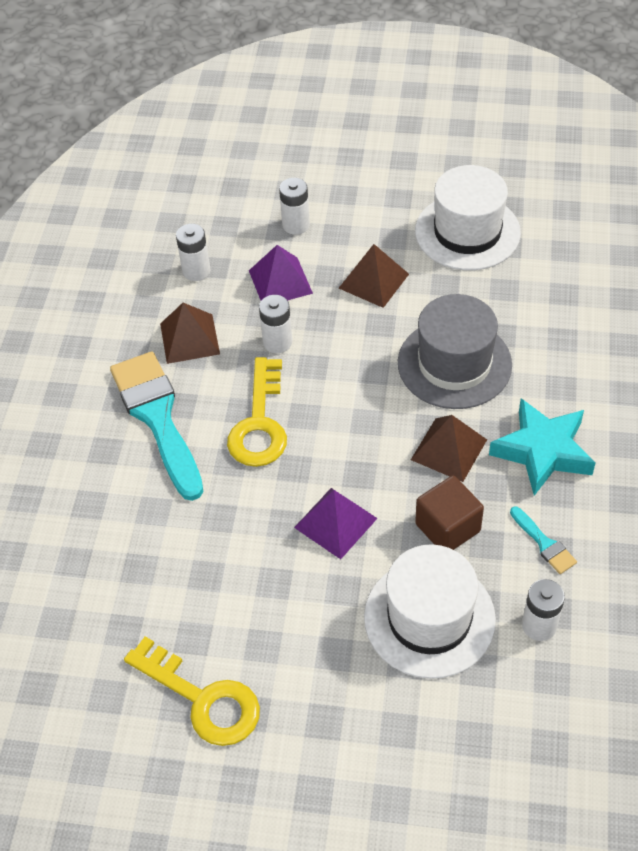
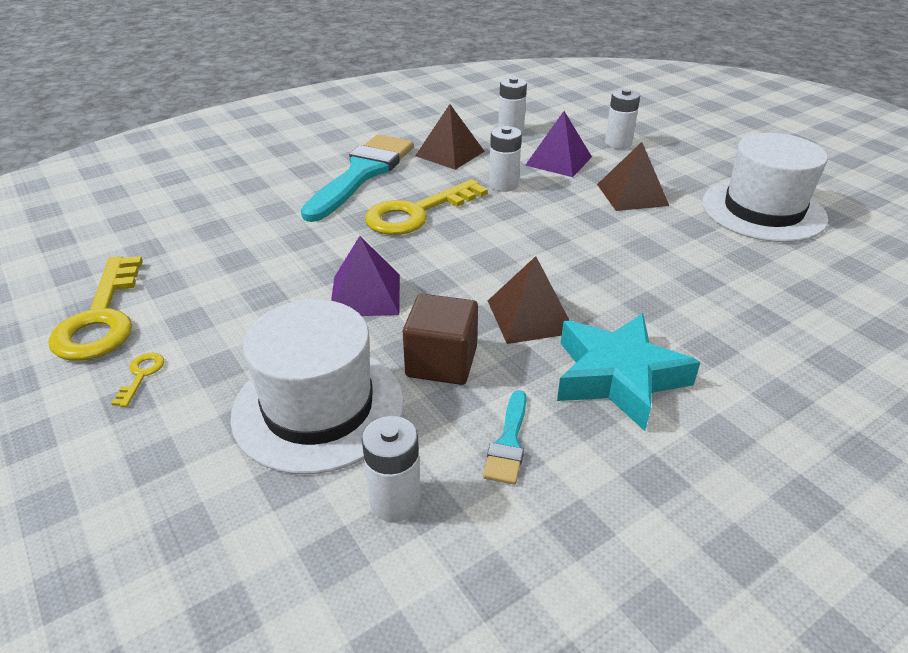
camera: 45 degrees right, 15 degrees down
(302, 701) = (141, 375): none -> yellow key
(454, 363) = (625, 272): grey hat -> none

